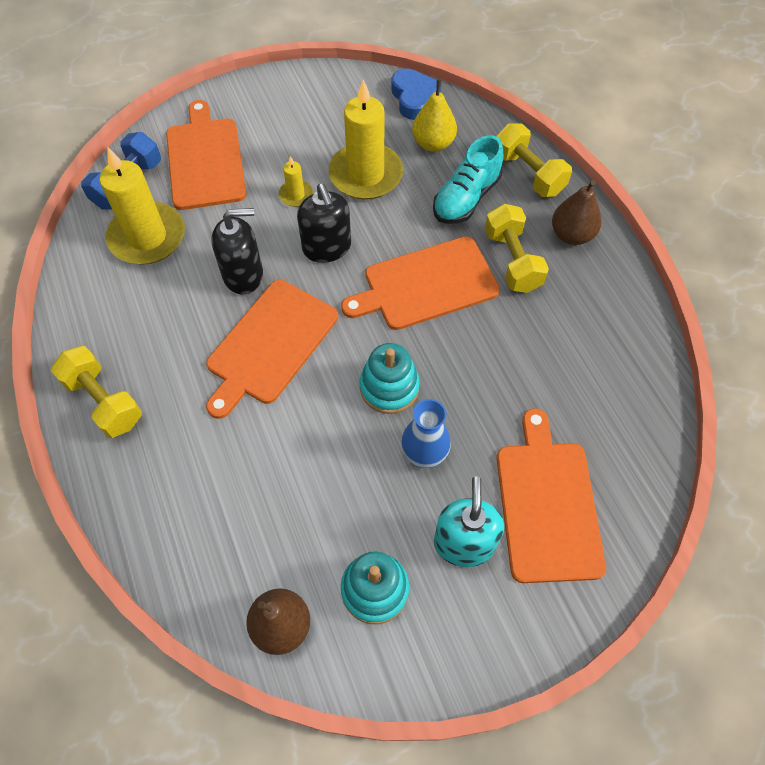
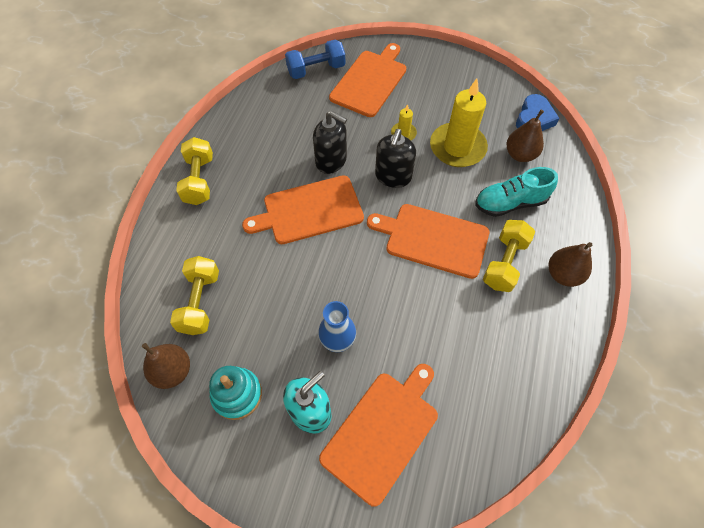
camera: 40 degrees right, 0 degrees up
(147, 237) = (300, 106): yellow candle -> none
(389, 387) = (353, 285): turquoise stacking toy -> none
(433, 143) = (520, 155): yellow pear -> brown pear
(528, 173) = (569, 214): yellow dumbbell -> yellow dumbbell (200, 302)

